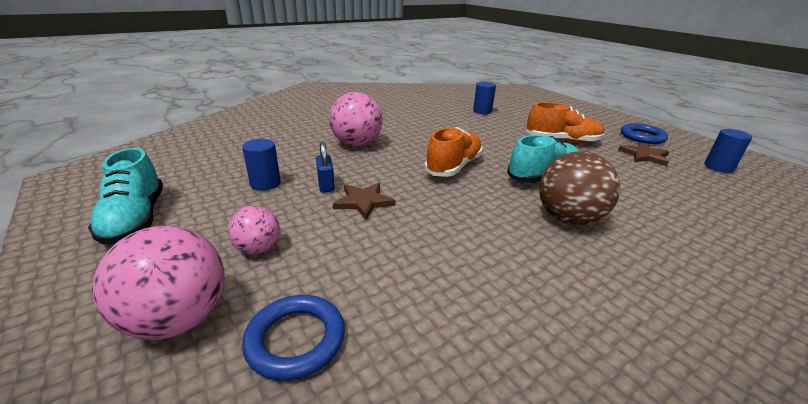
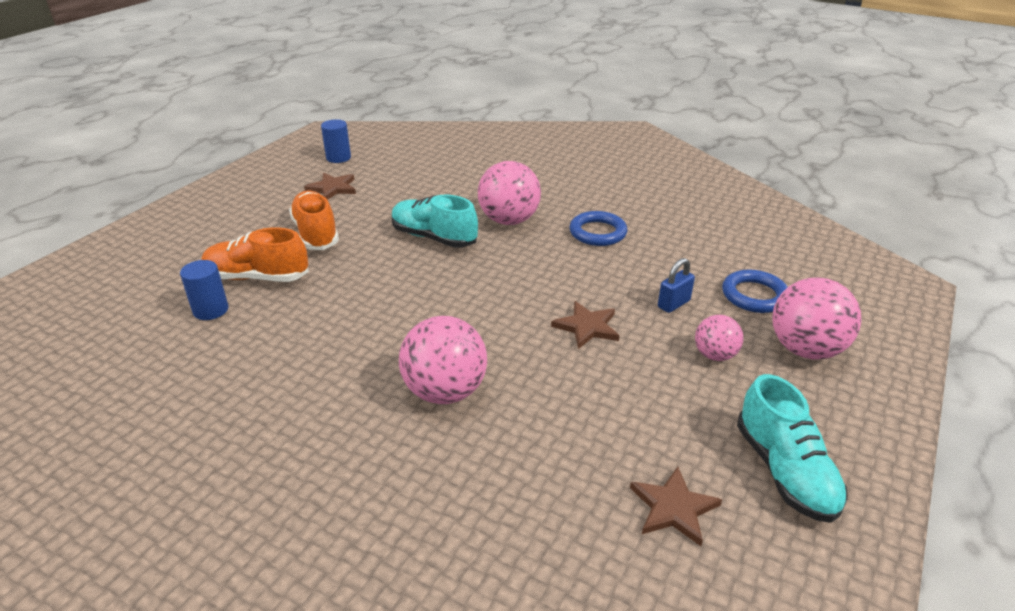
camera: 115 degrees left, 5 degrees up
(135, 219) = (785, 471): turquoise shoe -> turquoise shoe turned 120 degrees clockwise
(192, 173) = (673, 508): none -> brown star
(265, 183) = (624, 416): blue cylinder -> none
(326, 185) = (581, 366): blue padlock -> blue padlock (673, 304)
(453, 167) = (455, 292): orange shoe -> orange shoe (257, 277)
(568, 218) = (509, 220): brown ball -> pink ball
(642, 137) = (268, 188): blue ring -> blue ring (597, 232)

